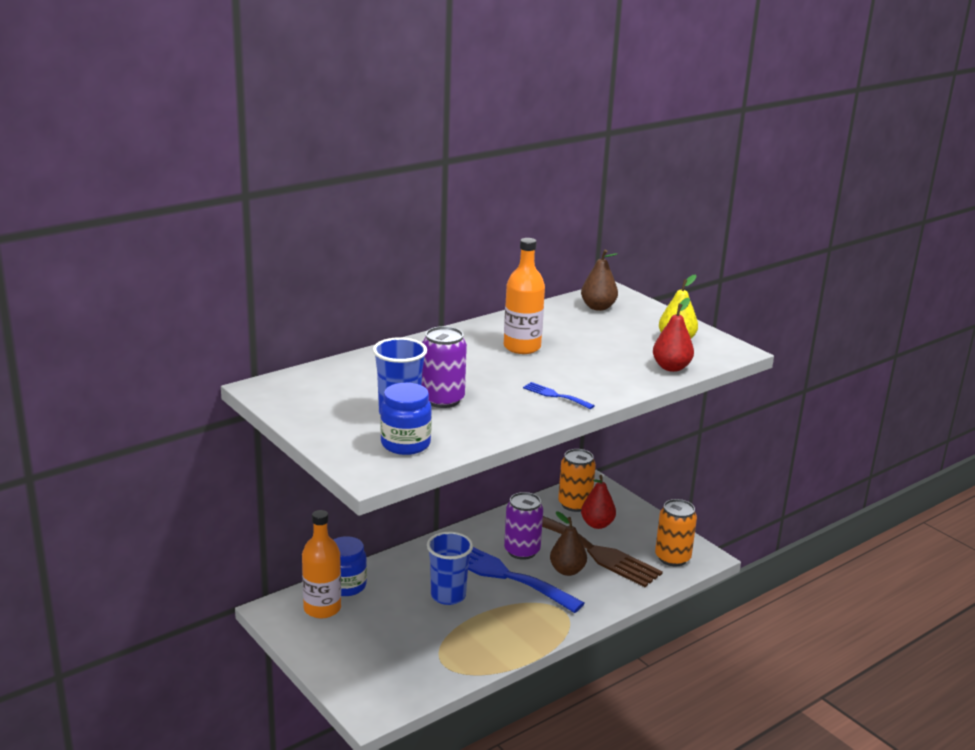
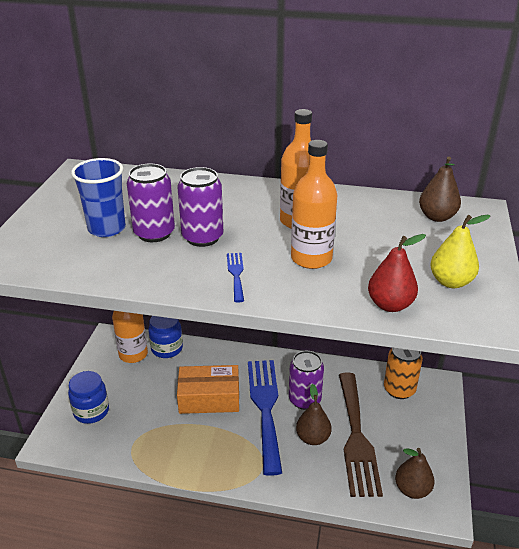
camera: 50 degrees right, 10 degrees up
(405, 444) = (60, 253): blue jar -> blue jar (91, 411)
(448, 596) = (209, 398): blue cup -> orange box
(483, 386) = (202, 237): none -> purple can
(578, 365) = (311, 258): none -> orange bottle
(597, 524) = (392, 417): red pear -> none
(672, 558) = (412, 489): orange can -> brown pear

